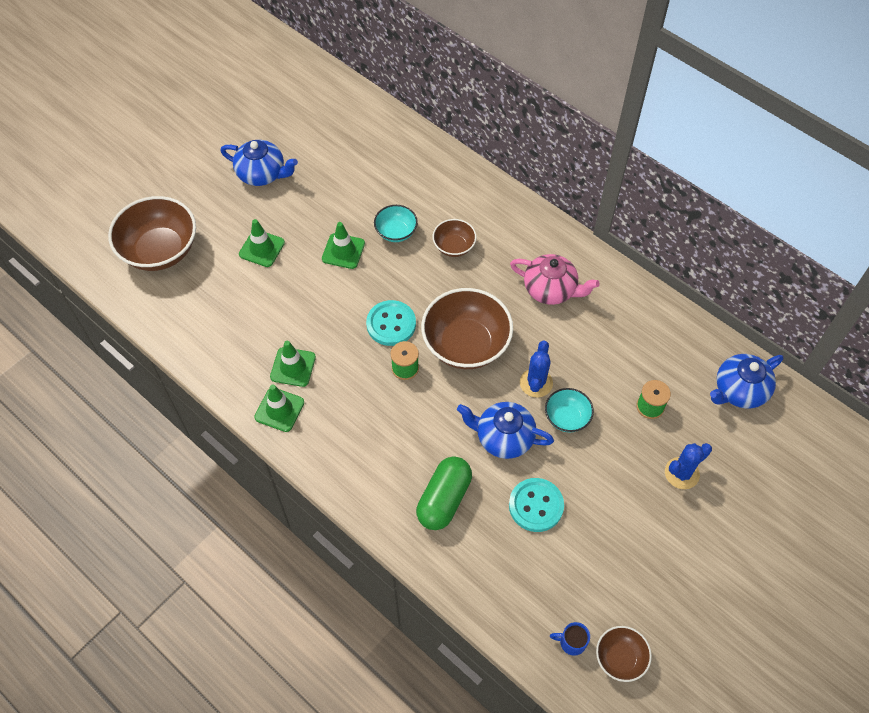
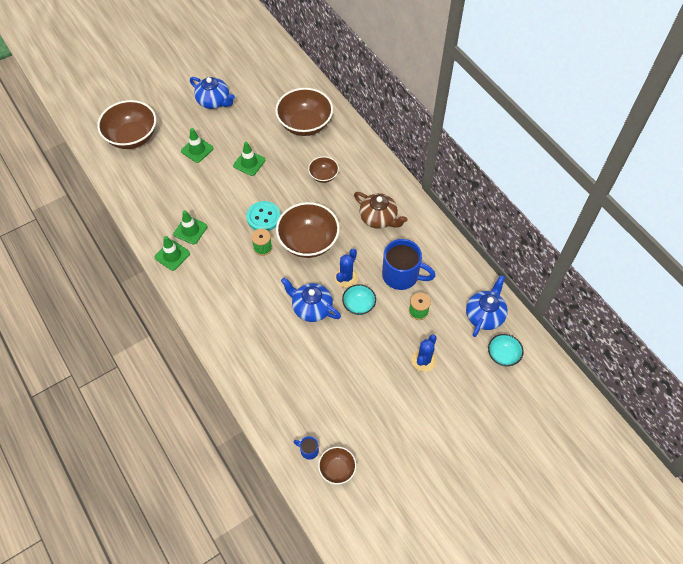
camera: 15 degrees right, 0 degrees up
(396, 232) = (288, 158): turquoise bowl -> turquoise bowl (503, 355)
(402, 179) = (305, 124): none -> brown bowl
(444, 499) = (258, 338): green capsule -> none
(536, 505) = (317, 357): turquoise button -> none
(550, 289) = (378, 218): pink teapot -> brown teapot
(610, 362) = (402, 275): none -> blue mug
(682, 473) = (424, 360): blue cactus -> blue cactus turned 45 degrees counterclockwise
(739, 390) = (484, 315): blue teapot -> blue teapot turned 135 degrees clockwise

